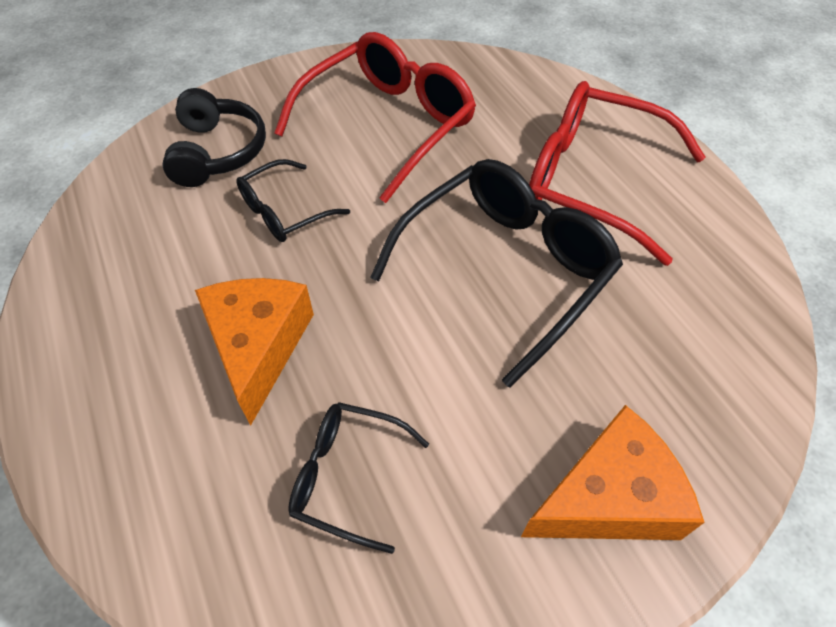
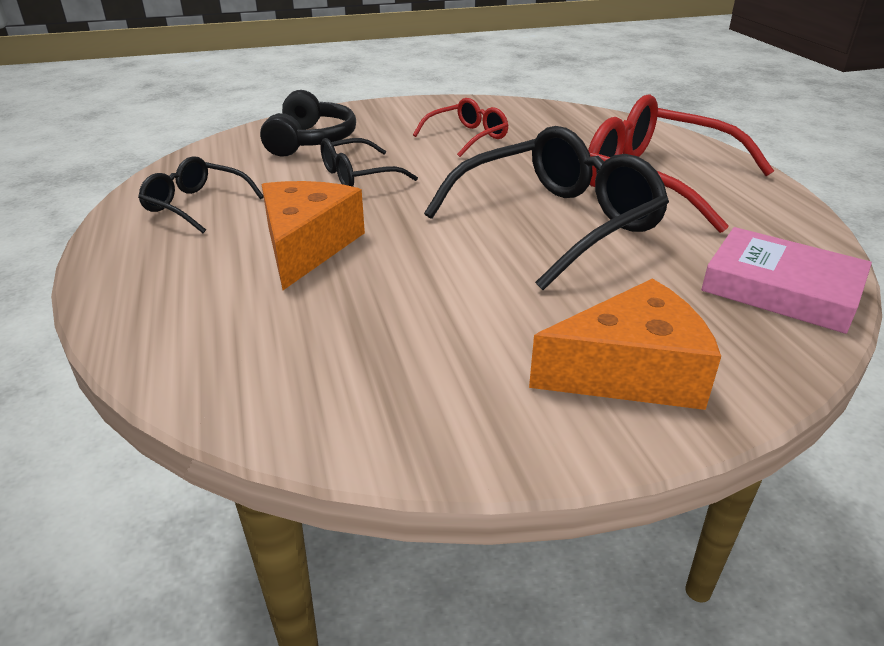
camera: 10 degrees right, 20 degrees down
(349, 476) = (365, 330): black glasses -> black glasses (197, 205)
(387, 125) = (466, 137): red glasses -> red glasses, size x0.52
(728, 347) = (781, 289): none -> pink book

